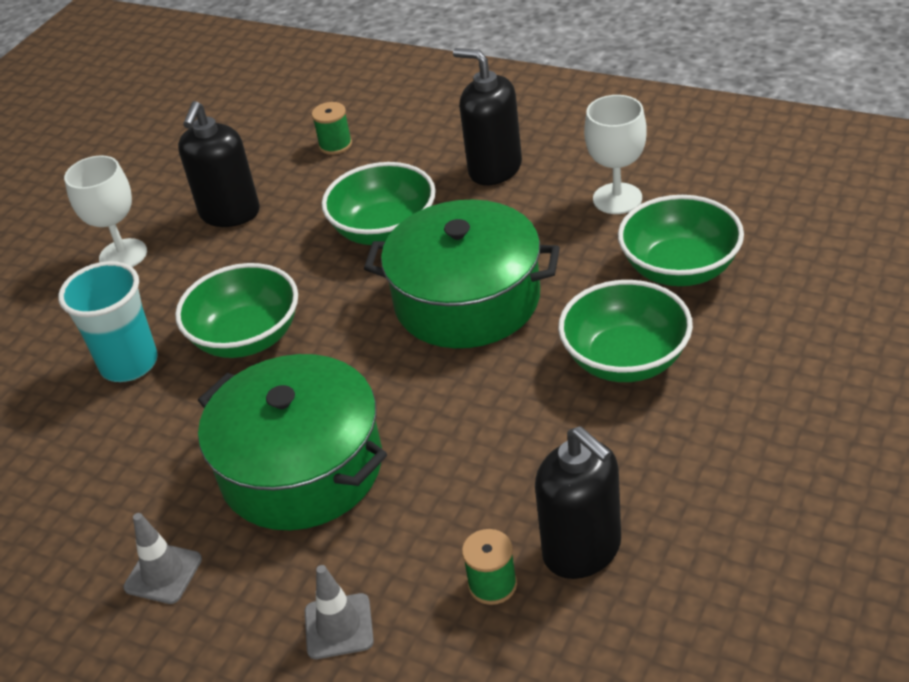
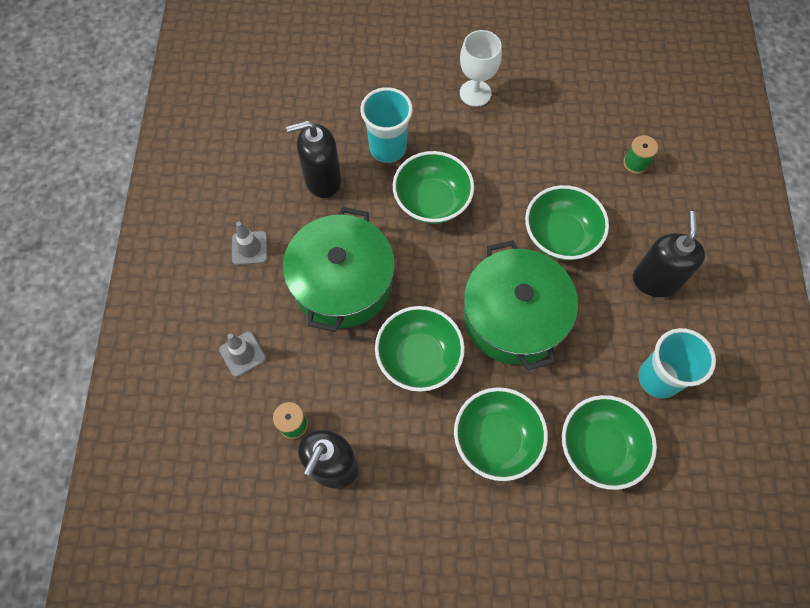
camera: 60 degrees right, 25 degrees up
(230, 213) = (537, 133): black soap dispenser -> black soap dispenser (322, 180)
(469, 409) = (419, 357): none -> green bowl
(617, 198) = (658, 378): white goblet -> turquoise cup

